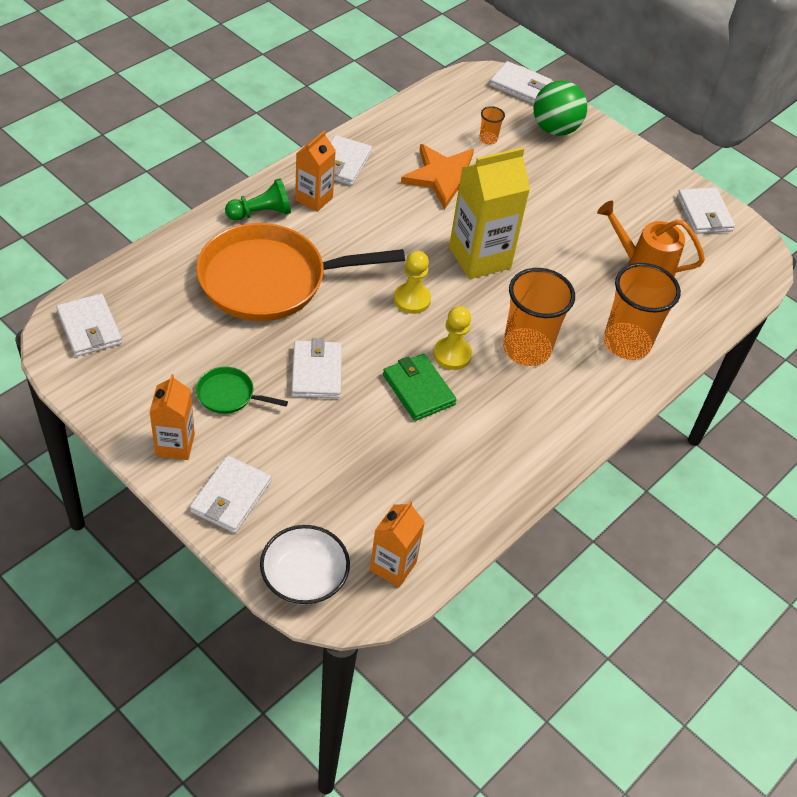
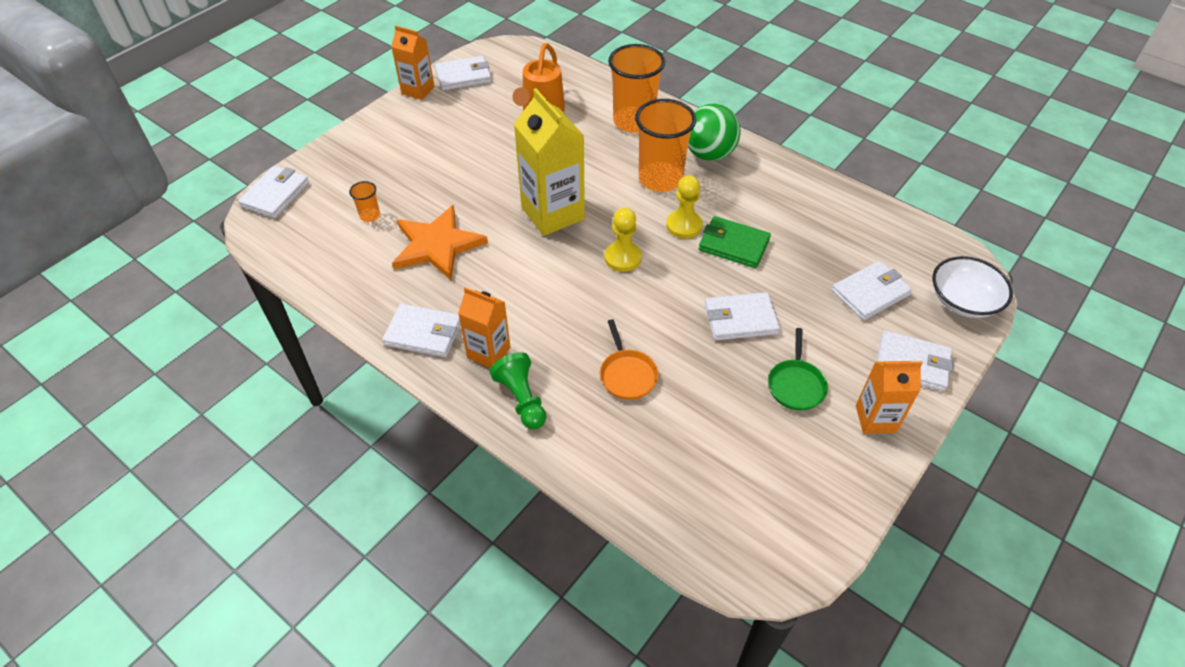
camera: 90 degrees left, 0 degrees up
(89, 328) = (752, 538): white wallet -> white wallet (870, 293)
(270, 280) = (627, 374): orange pan -> orange pan, size x0.42
(393, 566) = (922, 246): orange carton -> orange carton (418, 90)
(418, 389) = (733, 245): green wallet -> green wallet turned 60 degrees clockwise
(555, 129) = (350, 167): green ball -> green ball (709, 154)

